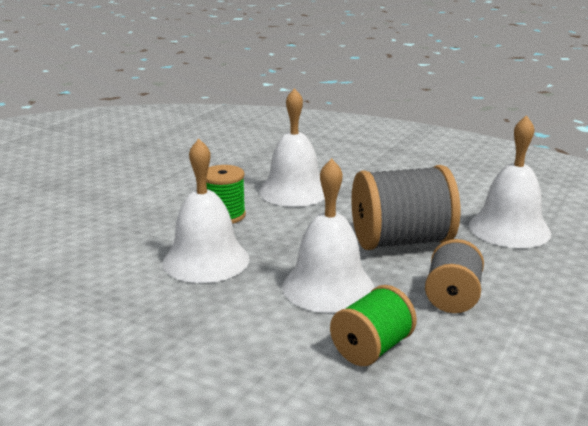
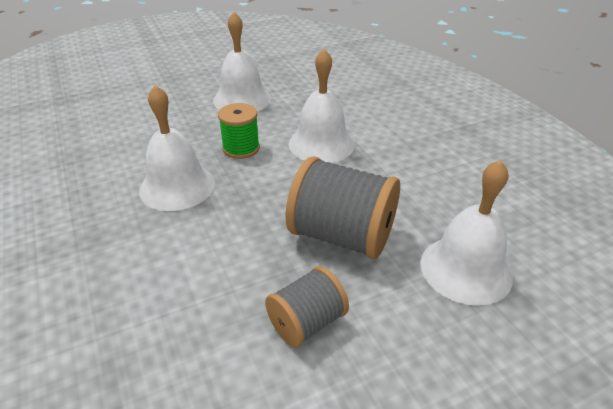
camera: 35 degrees right, 15 degrees up
(328, 287) = (224, 255): white bell -> white bell (242, 99)
(372, 348) = (175, 339): green spool -> none

